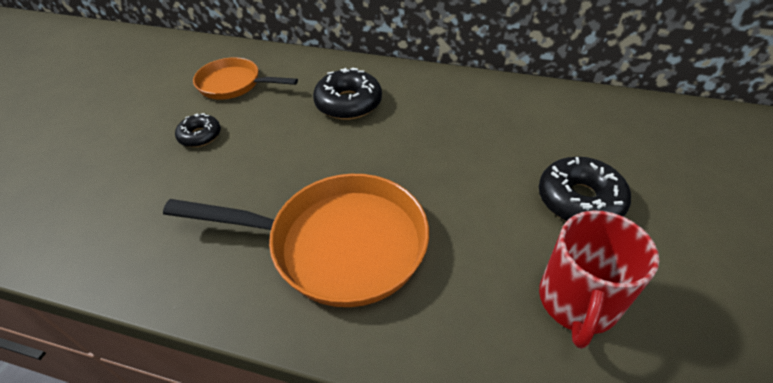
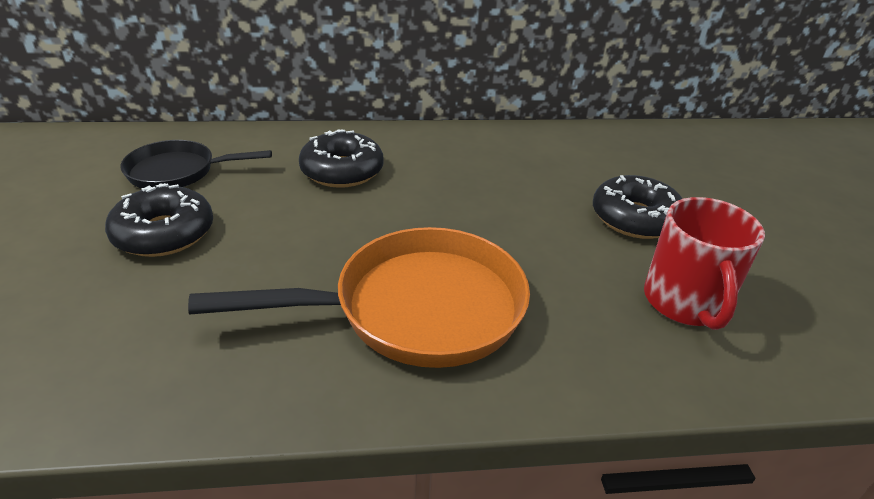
camera: 25 degrees left, 10 degrees down
(200, 136) = (164, 233): black donut -> black donut, size x1.67
(233, 84) = (178, 172): orange pan -> black pan

